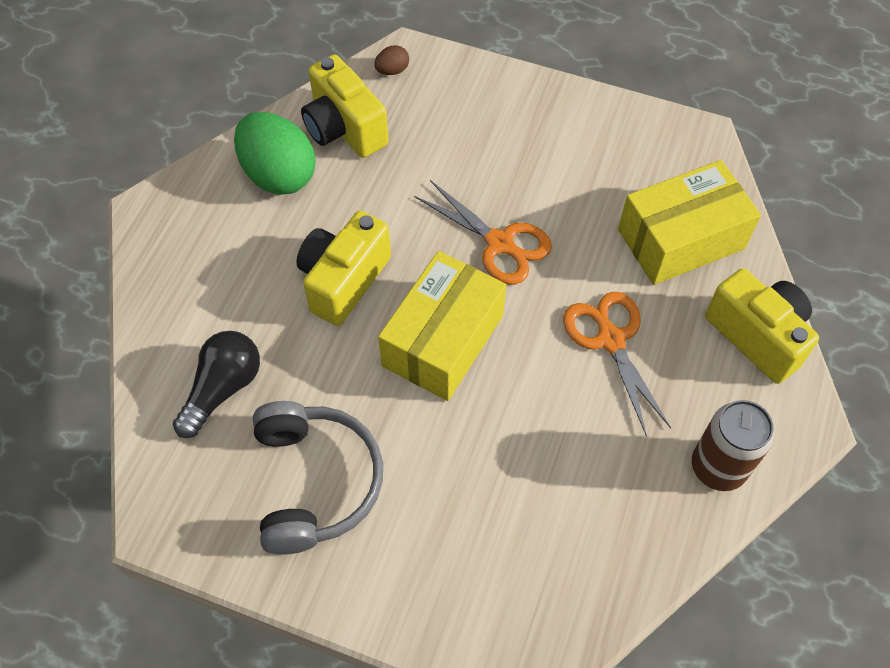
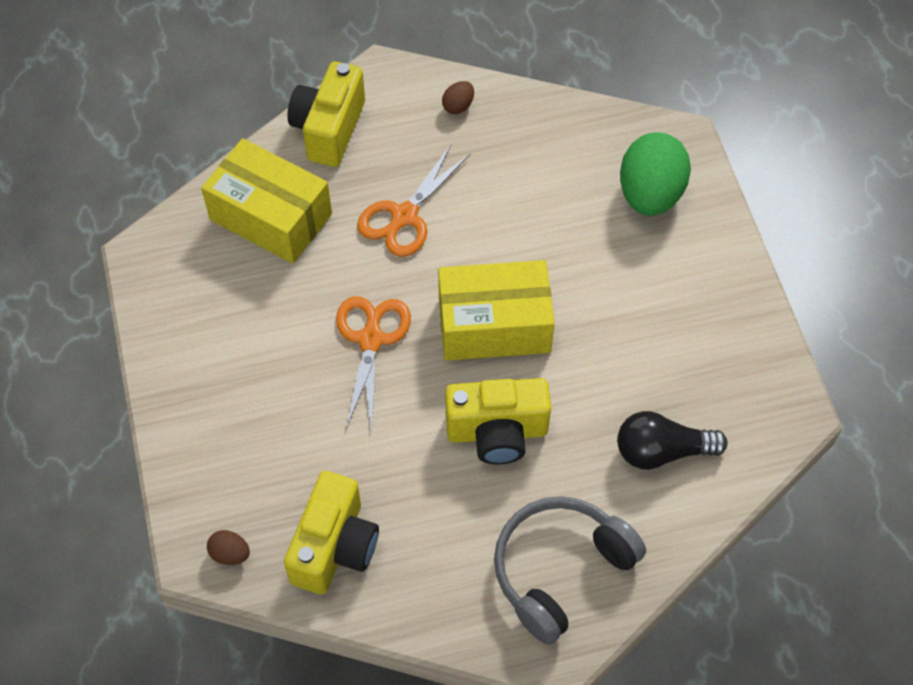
camera: 125 degrees left, 0 degrees up
(279, 174) = (429, 566): green egg -> green egg (650, 194)
(314, 482) = (676, 335): grey headphones -> grey headphones (560, 570)
(718, 467) = (458, 106): brown can -> brown egg

